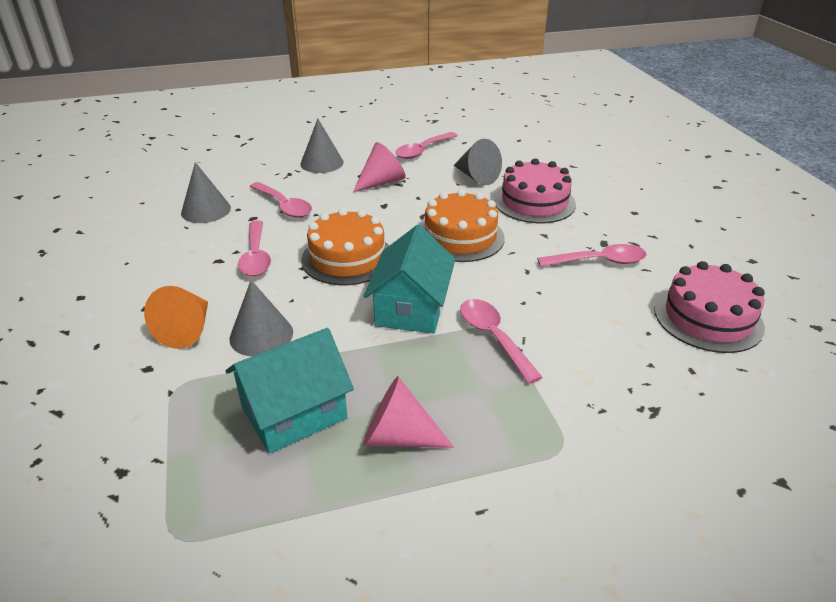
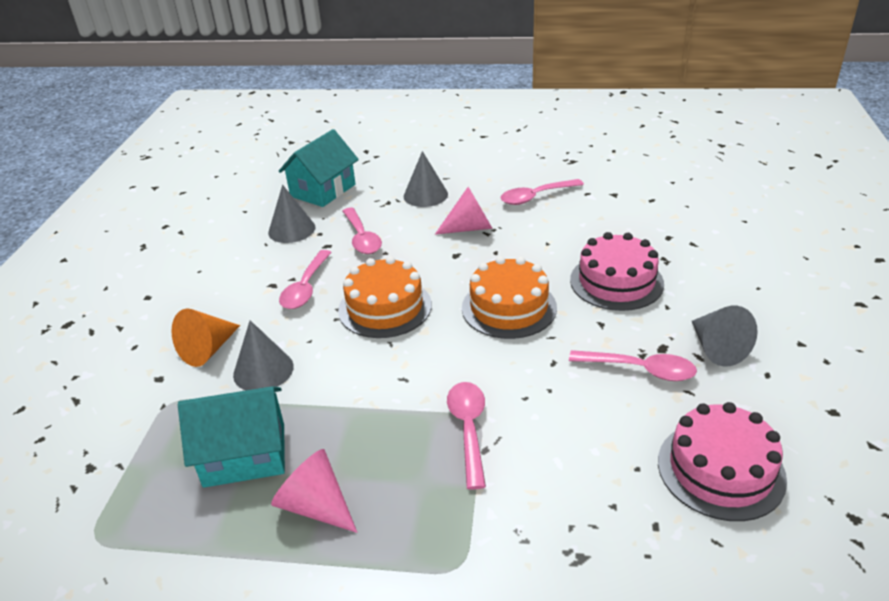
camera: 25 degrees right, 0 degrees up
(411, 308) = (410, 376): turquoise house -> turquoise house (323, 190)
(476, 177) = (573, 238): grey cone -> grey cone (717, 348)

